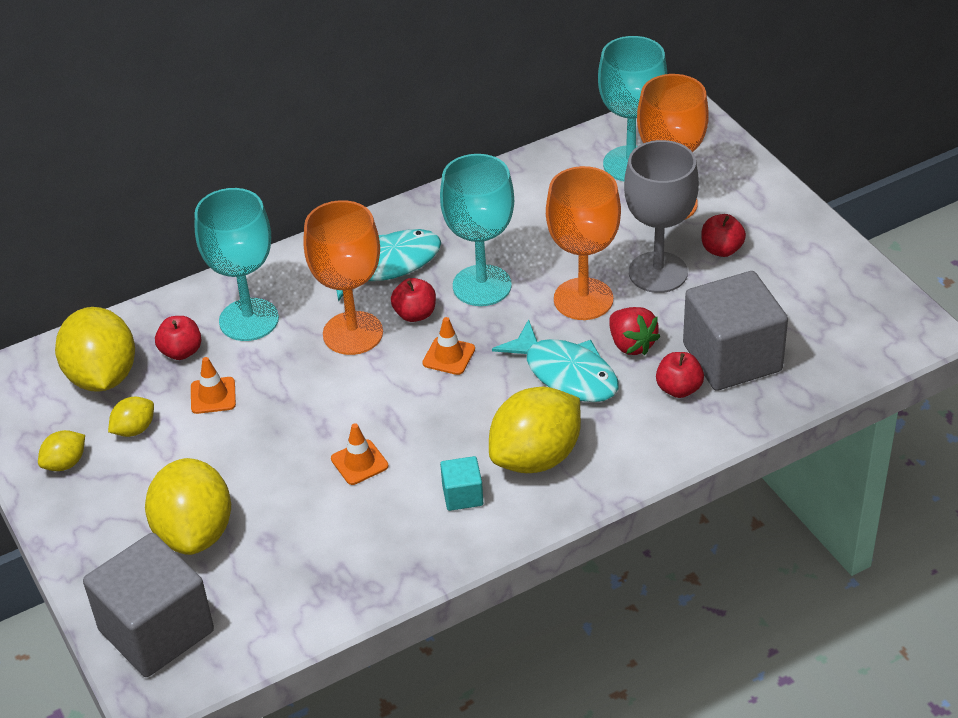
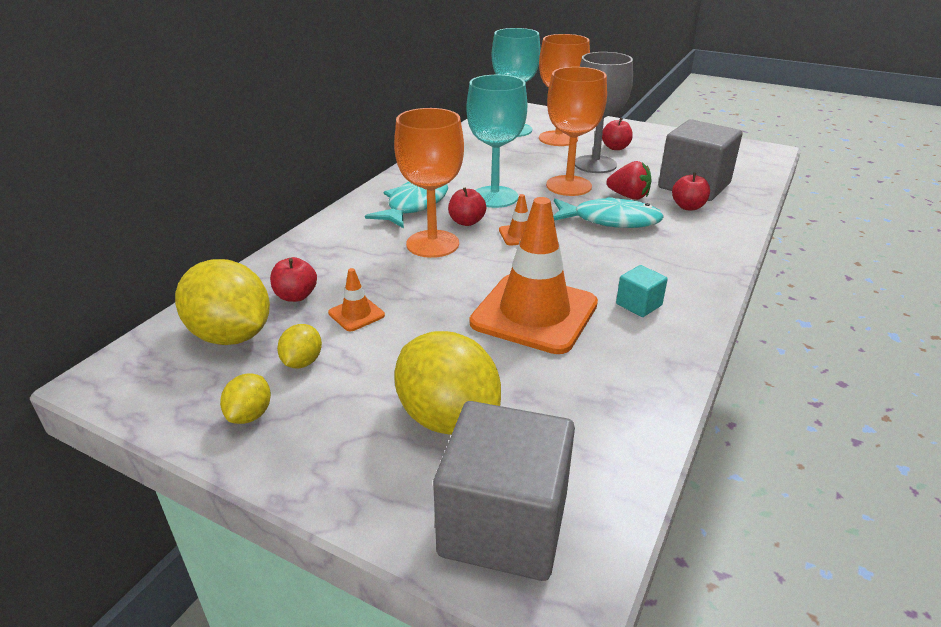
camera: 35 degrees left, 10 degrees down
(249, 320) = (337, 260): turquoise goblet -> none
(359, 462) = (534, 313): orange traffic cone -> orange traffic cone, size x2.38
(536, 457) = (656, 266): yellow lemon -> none

